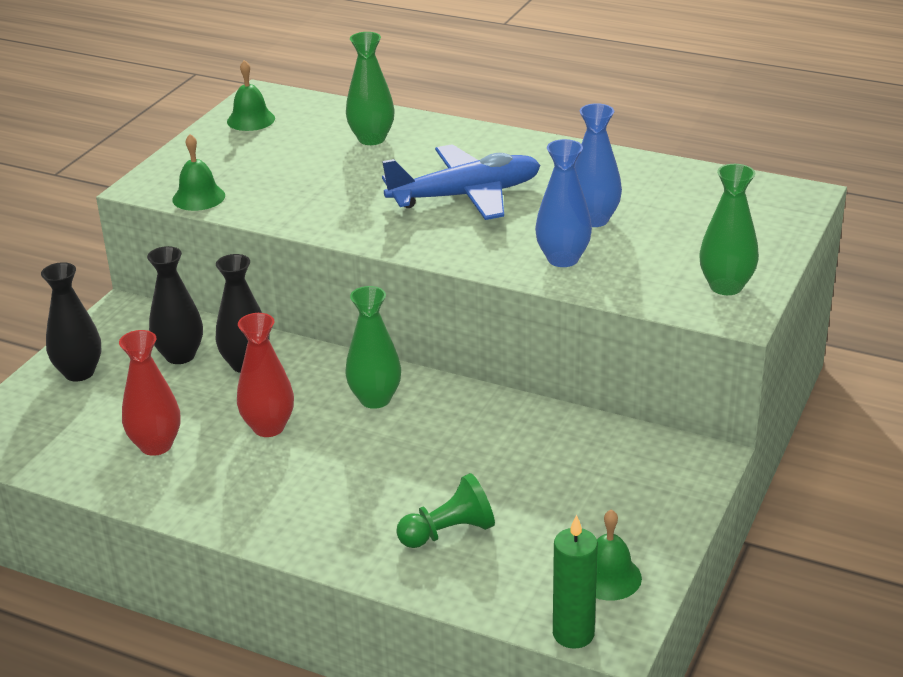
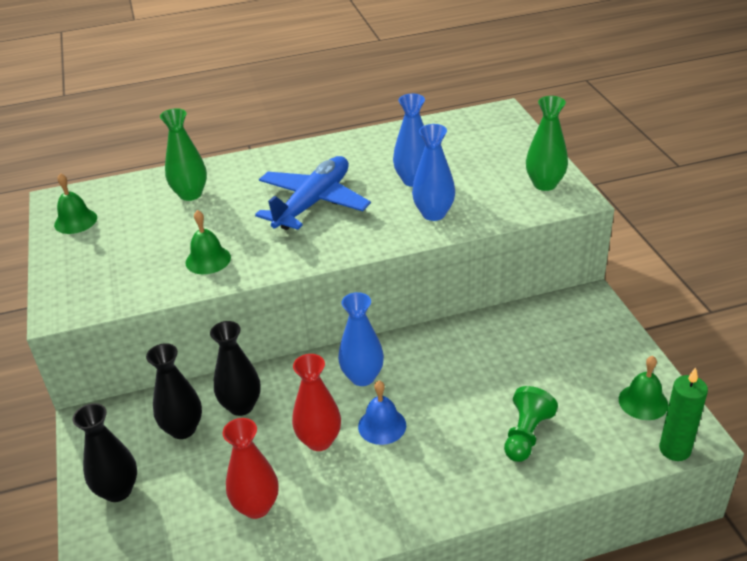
camera: 40 degrees left, 5 degrees up
(198, 197) = (119, 297): green bell -> green bell (208, 260)
(335, 447) = (382, 425): none -> blue bell
(375, 399) = (362, 377): green vase -> blue vase

